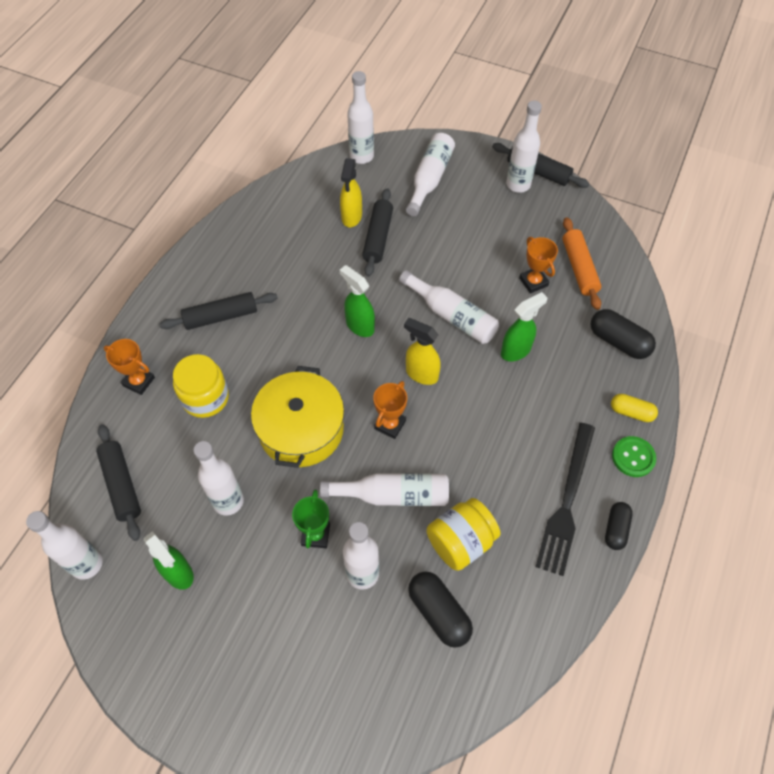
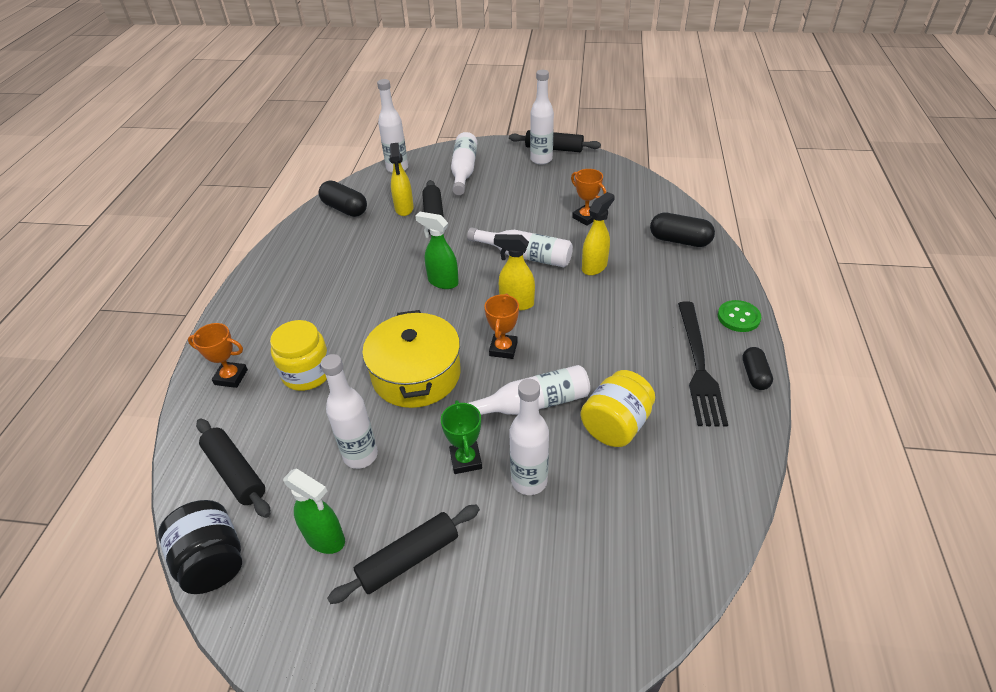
camera: 15 degrees left, 15 degrees down
(87, 564) = (213, 561): white bottle -> black jar
(221, 316) = (303, 306): black rolling pin -> black rolling pin (409, 559)
(439, 613) = (623, 493): black capsule -> black capsule (345, 209)
(516, 350) = (594, 267): green spray bottle -> yellow spray bottle
(579, 268) = (620, 200): orange rolling pin -> none
(631, 412) = (718, 286): yellow capsule -> none

